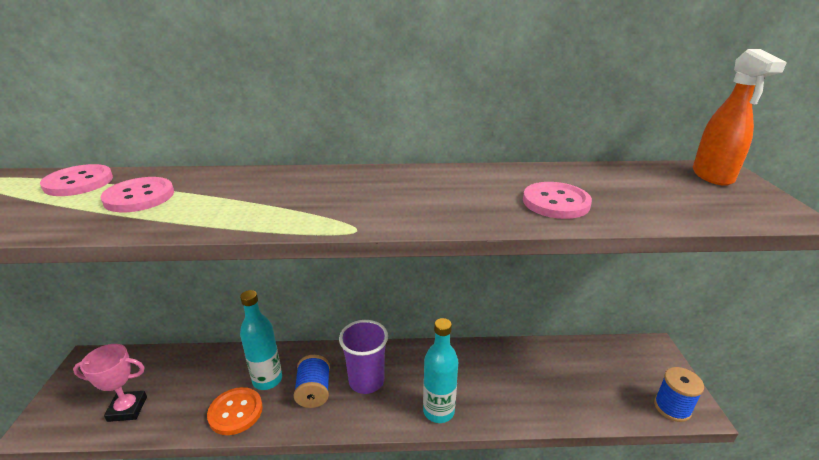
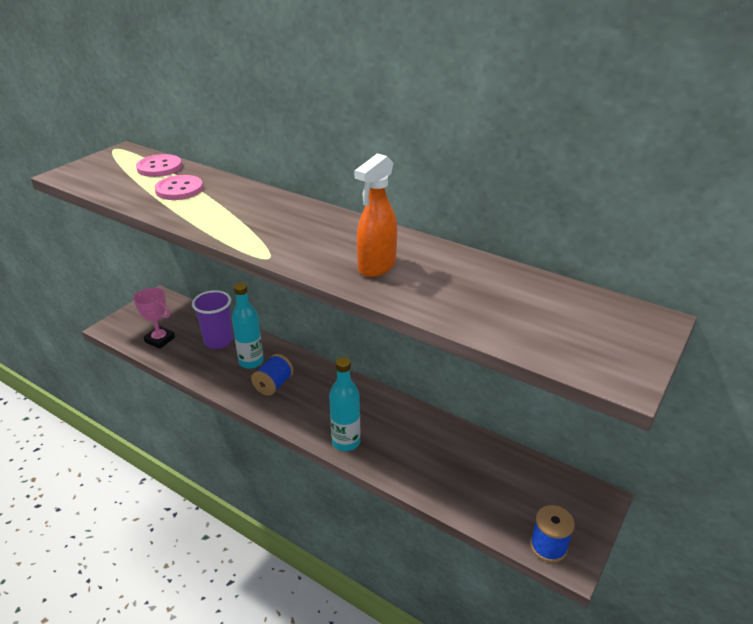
camera: 35 degrees right, 5 degrees up
(235, 412) = (216, 373): orange button -> none
(366, 381) = (315, 395): purple cup -> purple cup (218, 341)
(556, 202) = (434, 290): pink button -> none
(712, 176) = (628, 322): orange spray bottle -> orange spray bottle (376, 267)

